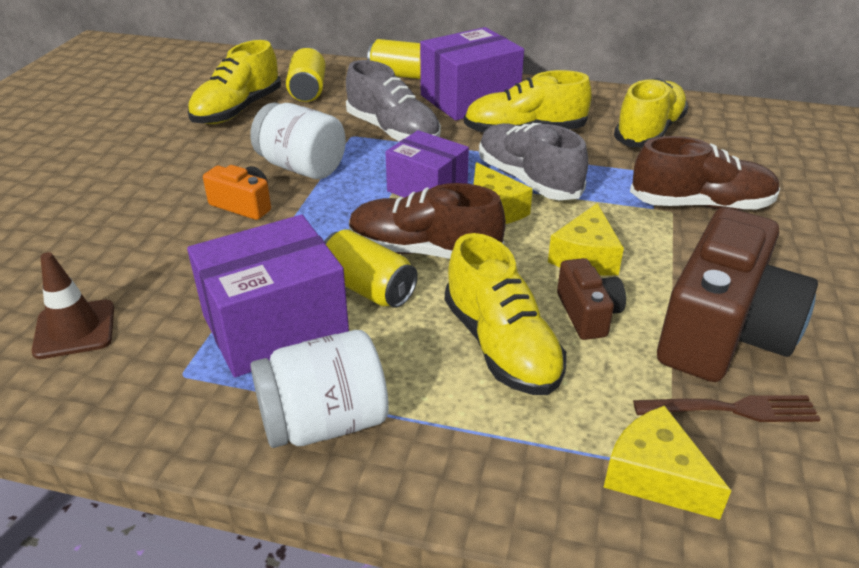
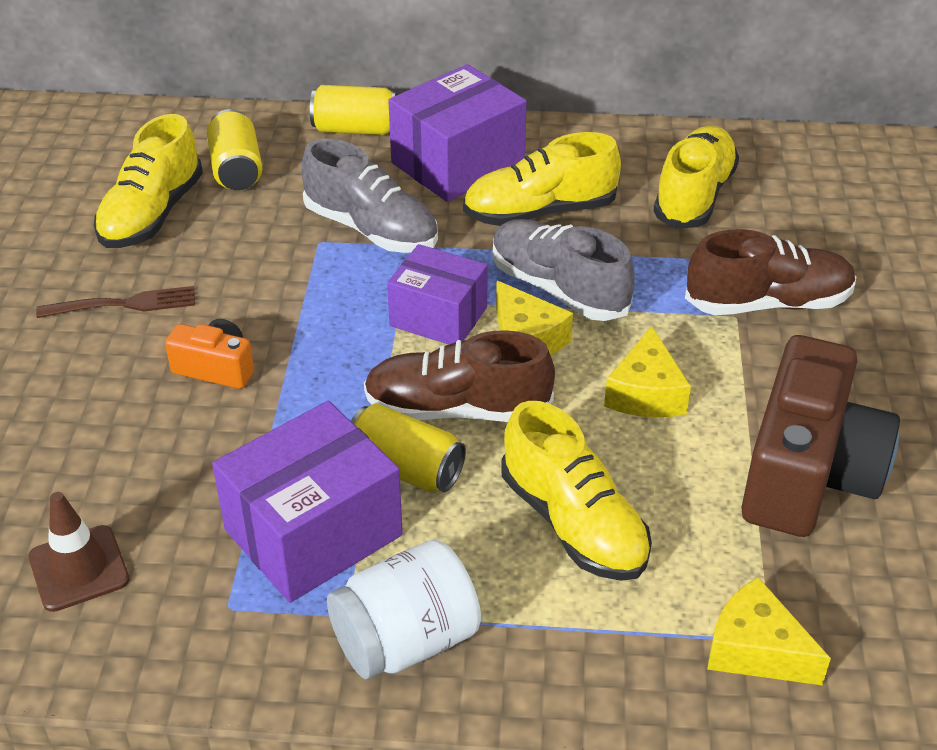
camera: 10 degrees left, 5 degrees up
(301, 167) = (270, 301): white jar -> none
(588, 314) = (660, 470): brown camera -> none
(731, 409) = (823, 566): brown fork -> brown fork (123, 305)

